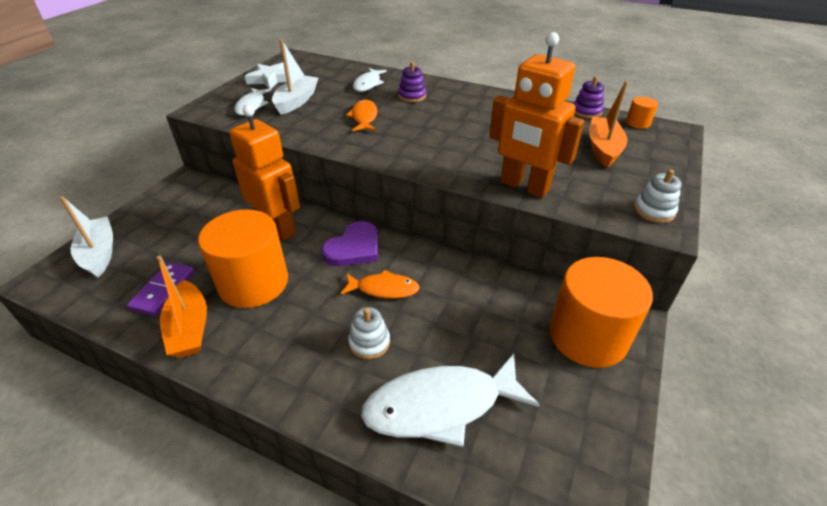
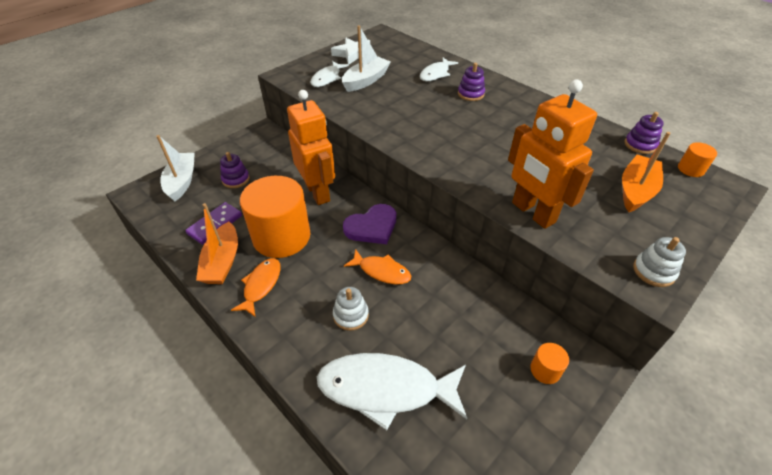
camera: 20 degrees right, 5 degrees up
(171, 236) = (236, 179): none -> purple stacking toy
(364, 117) = (417, 108): orange fish -> orange fish (261, 285)
(588, 336) = (545, 370): orange cylinder -> orange cylinder, size x0.41

